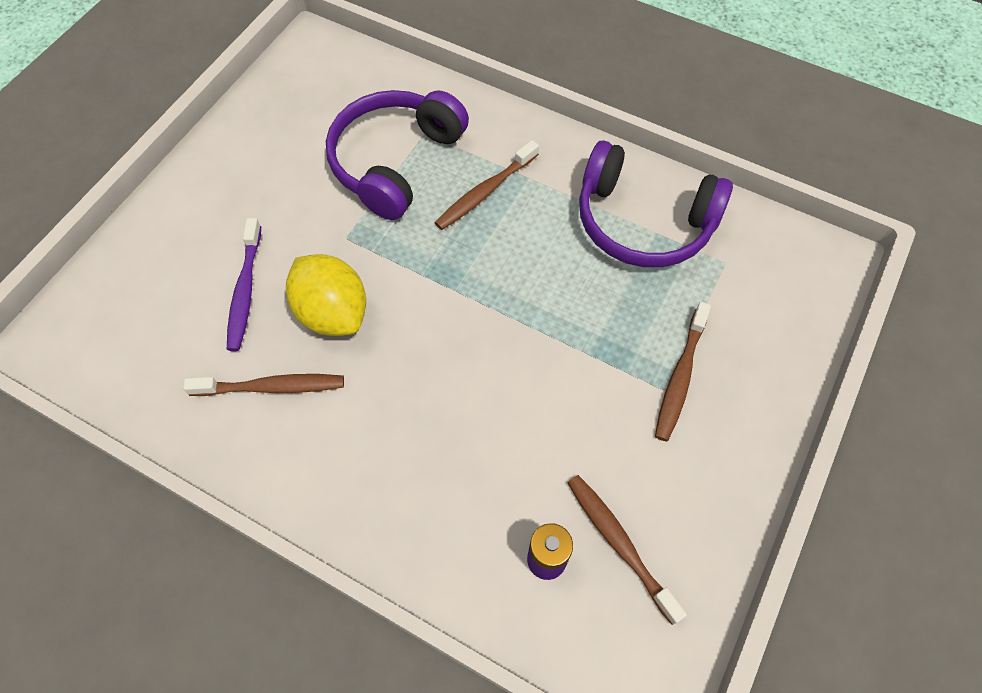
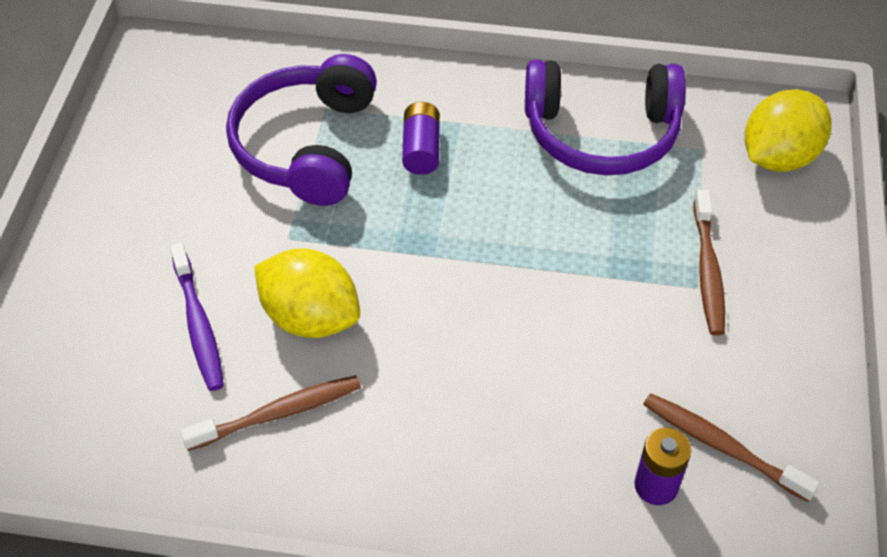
camera: 20 degrees left, 10 degrees down
(485, 192) = (421, 149): brown toothbrush -> purple battery
(792, 290) = (778, 157): none -> yellow lemon

